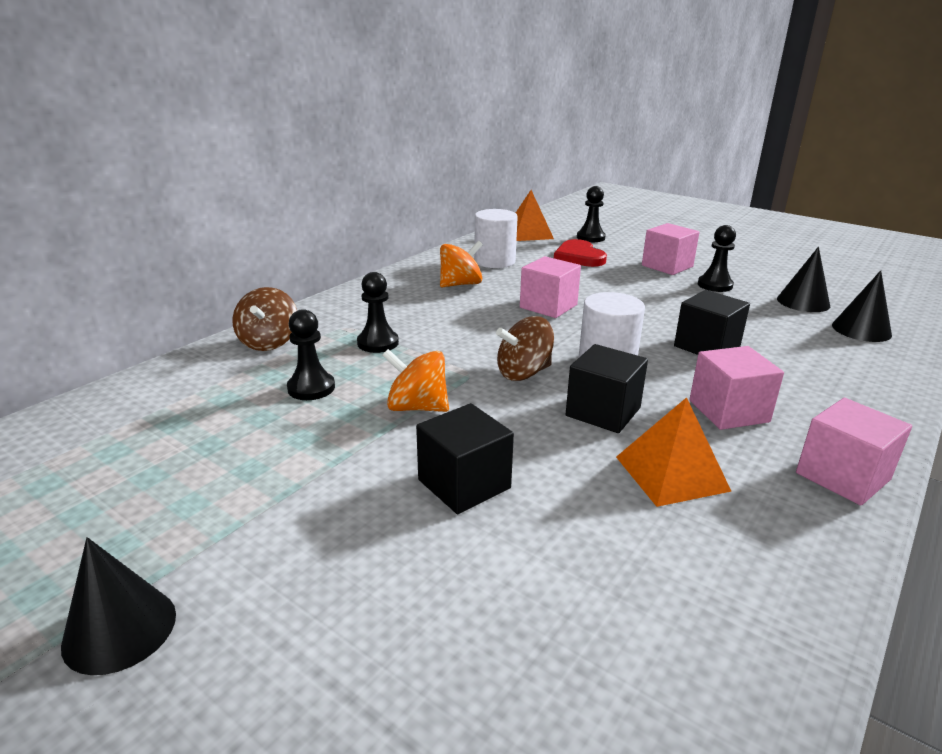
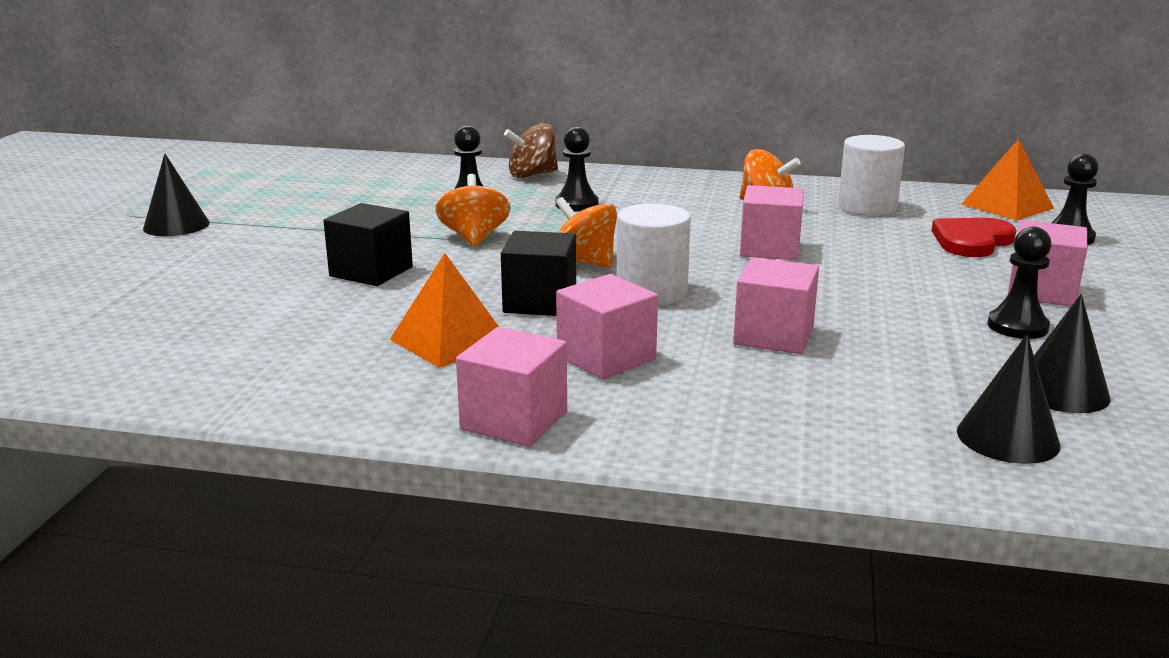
camera: 65 degrees right, 5 degrees down
(523, 373) = (584, 262): brown spinning top -> orange spinning top
(707, 346) = (773, 336): black cube -> pink cube

